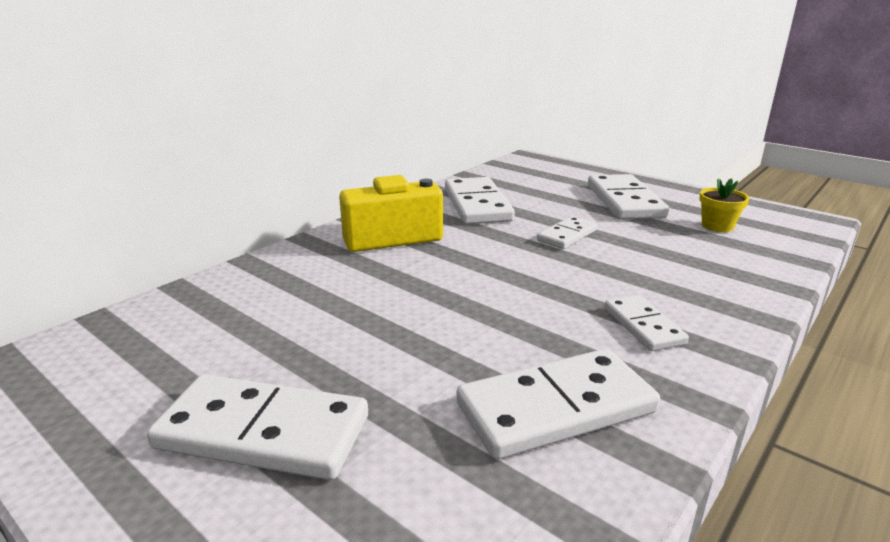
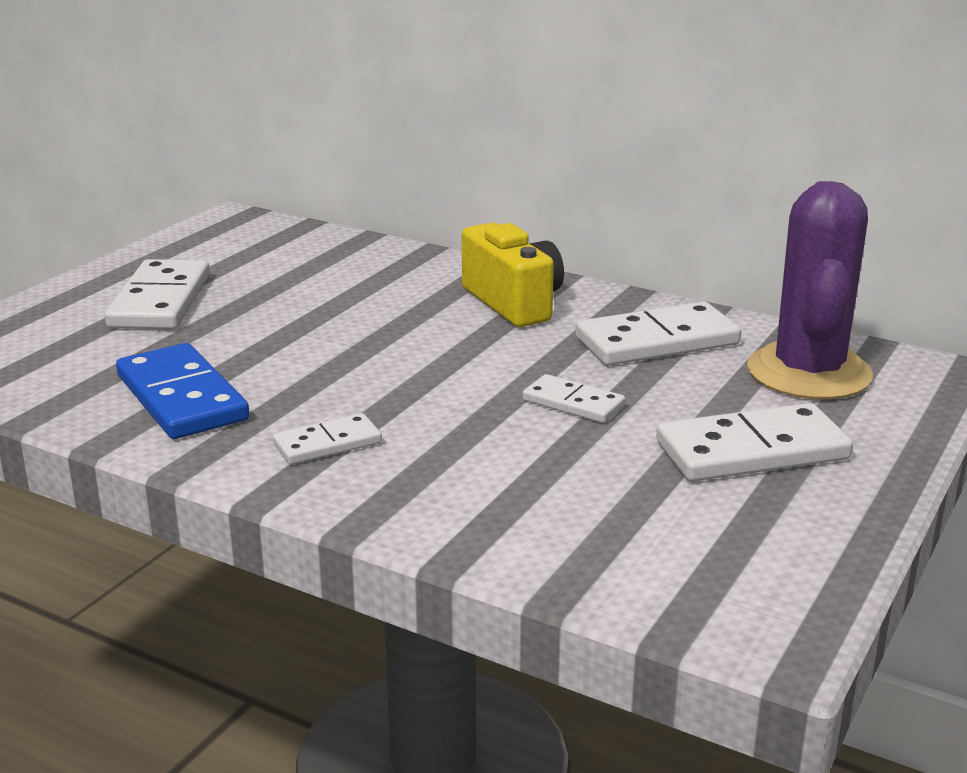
camera: 80 degrees right, 0 degrees up
(529, 179) = (808, 373): none -> purple cactus
(556, 408) = (181, 398): white domino -> blue domino
(717, 226) = (678, 527): yellow flower pot -> none

